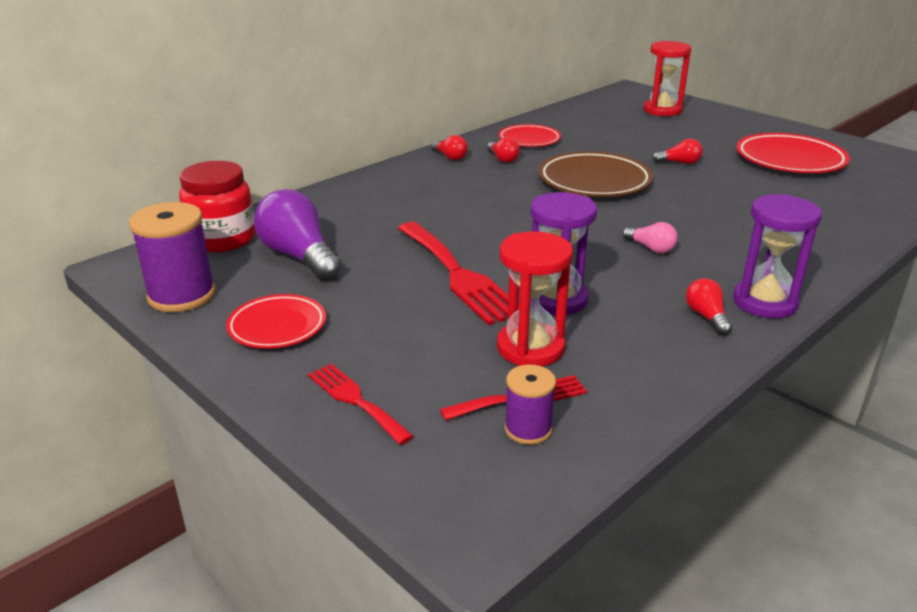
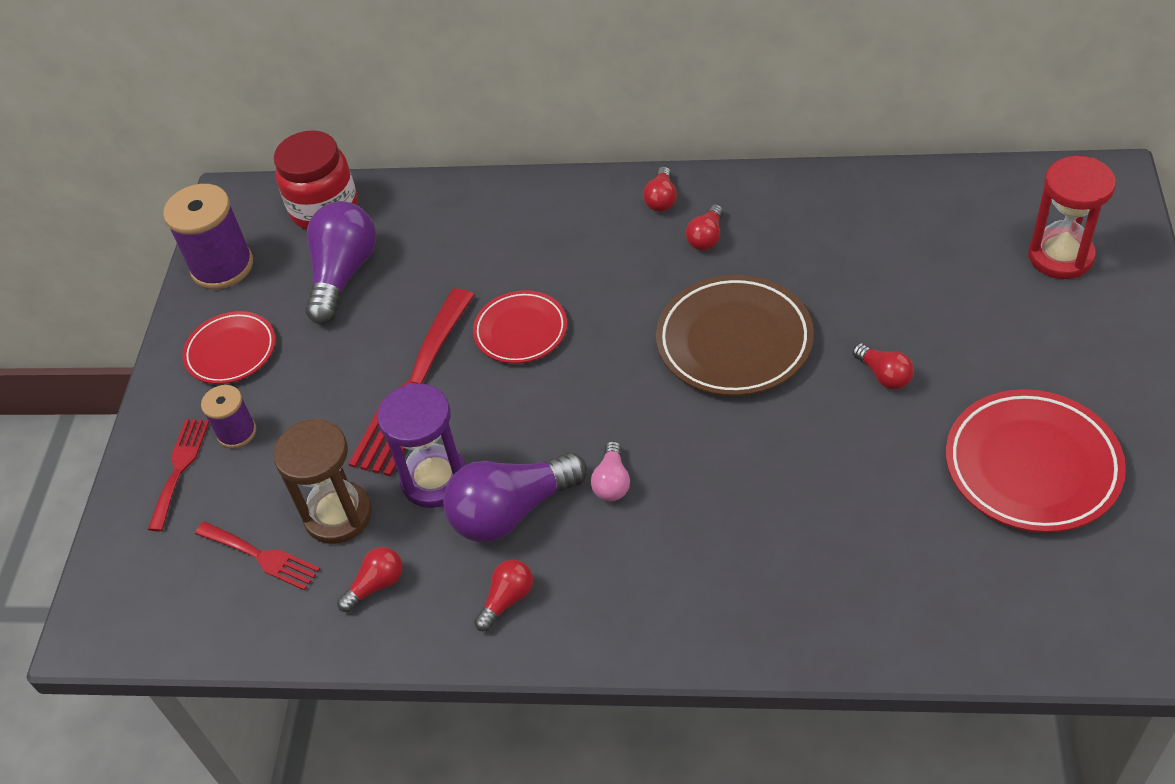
camera: 55 degrees right, 20 degrees up
(528, 429) = (226, 586): purple spool -> purple spool (237, 432)
(529, 140) = (790, 218): red plate -> red plate (521, 331)
(530, 348) = (338, 515): red hourglass -> brown hourglass
(625, 360) = (376, 585): none -> red light bulb
(628, 286) = (512, 511): none -> purple light bulb
(764, 302) = (581, 629): purple hourglass -> none

